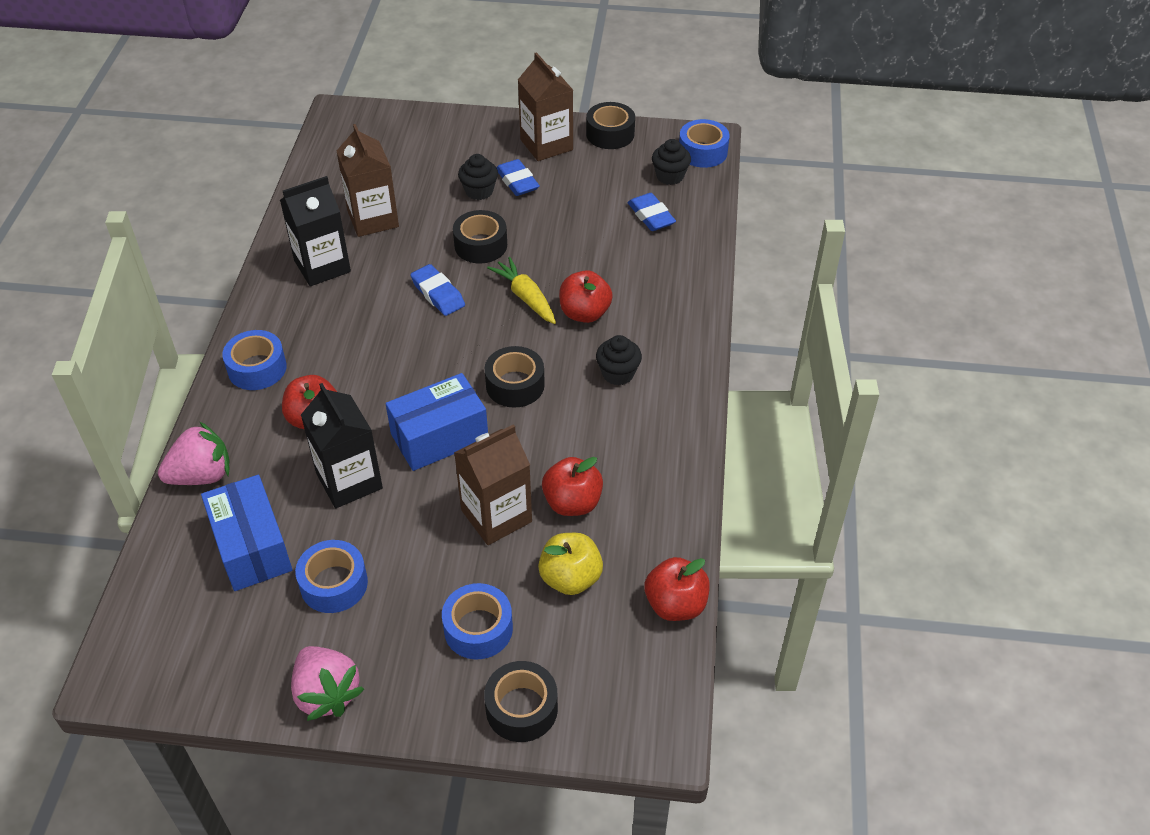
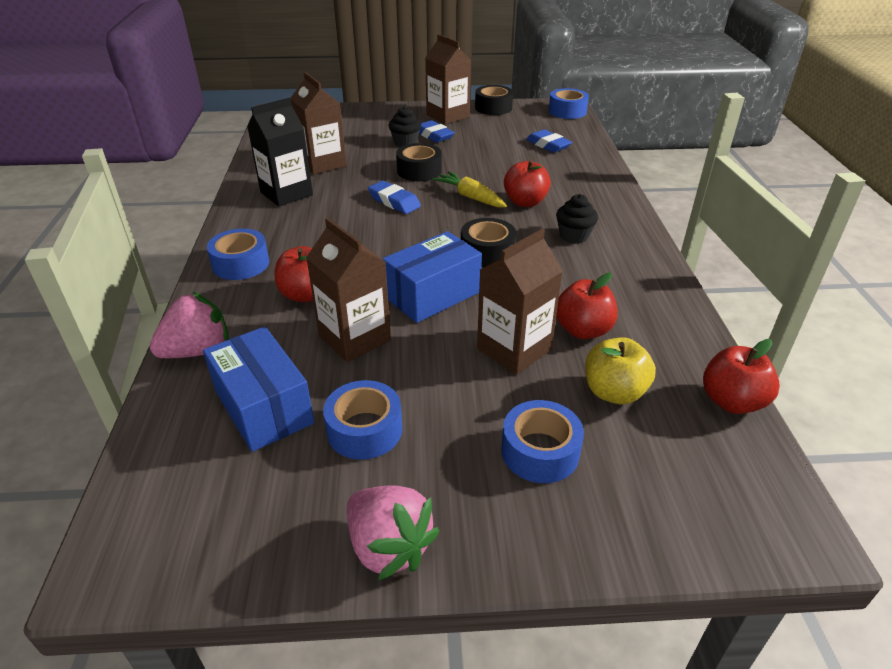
camera: 10 degrees left, 10 degrees down
(349, 481) = (354, 338): black carton -> brown carton
(521, 708) = (626, 527): black tape -> none
(670, 176) = (550, 124): black cupcake -> none

